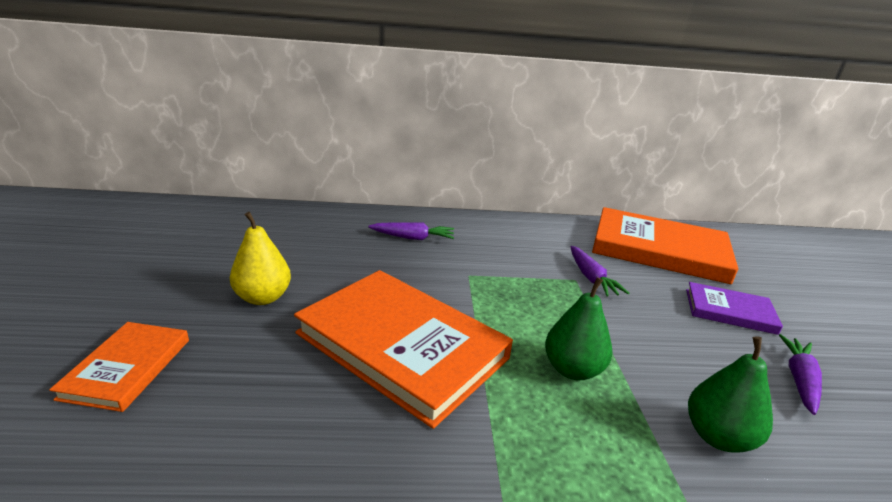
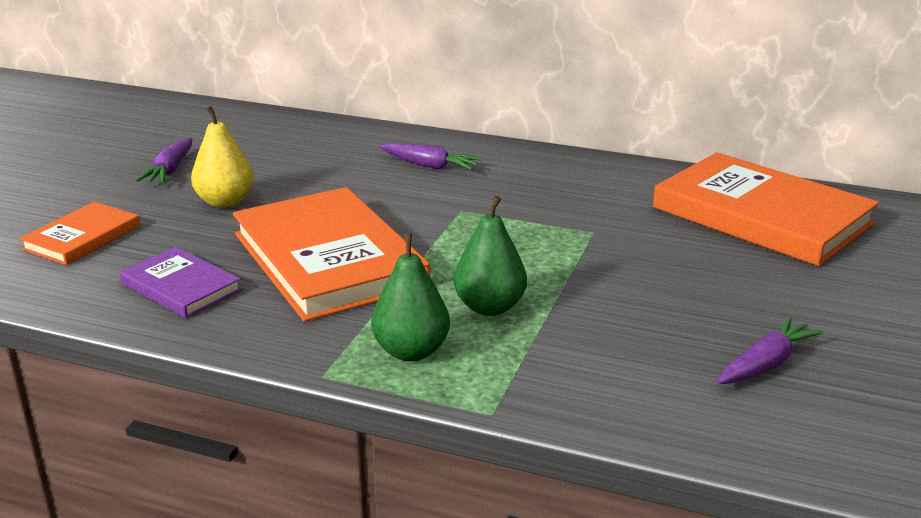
camera: 25 degrees right, 0 degrees up
(591, 278) = (617, 233): purple carrot -> purple carrot (170, 170)
(717, 437) = (587, 383): green pear -> green pear (411, 351)
(729, 311) = (770, 291): purple book -> purple book (181, 287)

